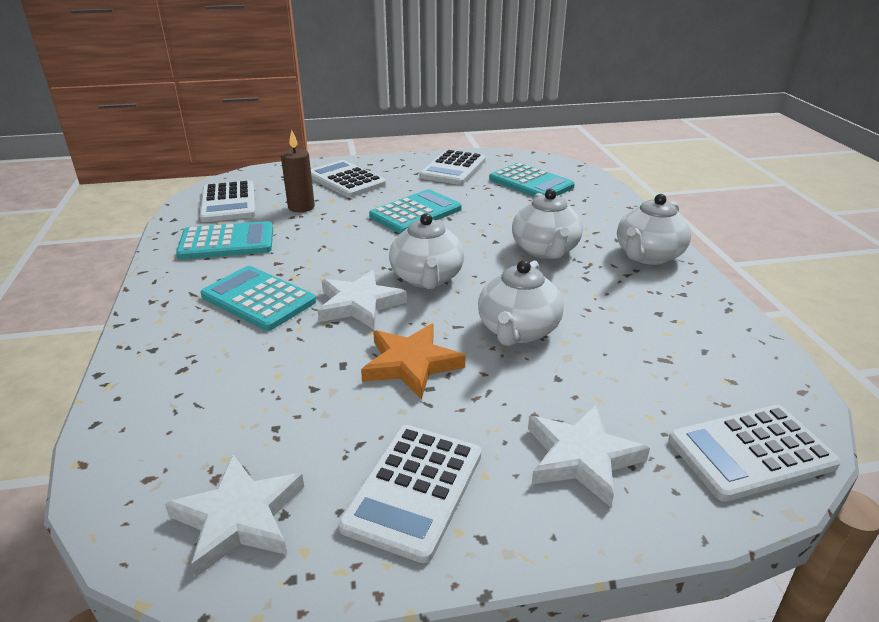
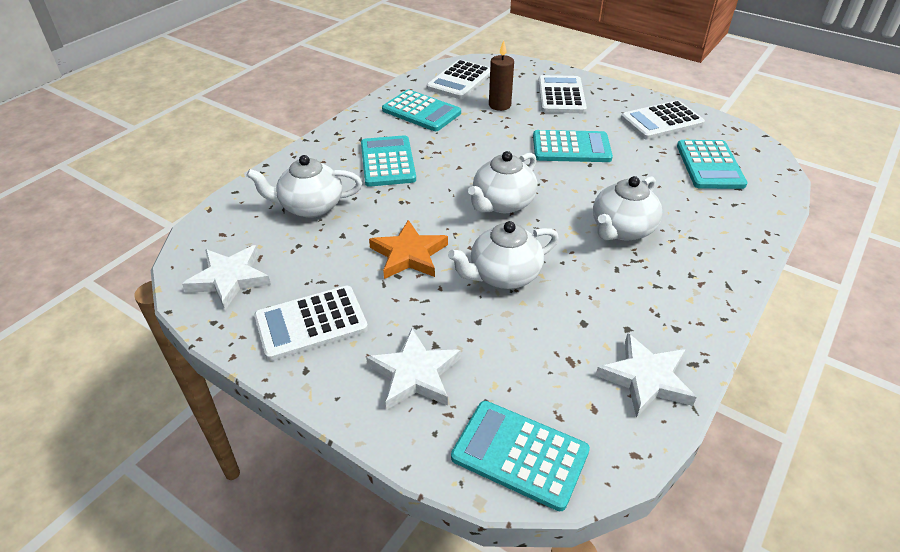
camera: 45 degrees right, 10 degrees up
(359, 304) = (436, 198): white star -> white star (646, 378)
(648, 256) = (703, 282): white teapot -> white teapot (310, 206)
(751, 452) = (520, 454): white calculator -> turquoise calculator

